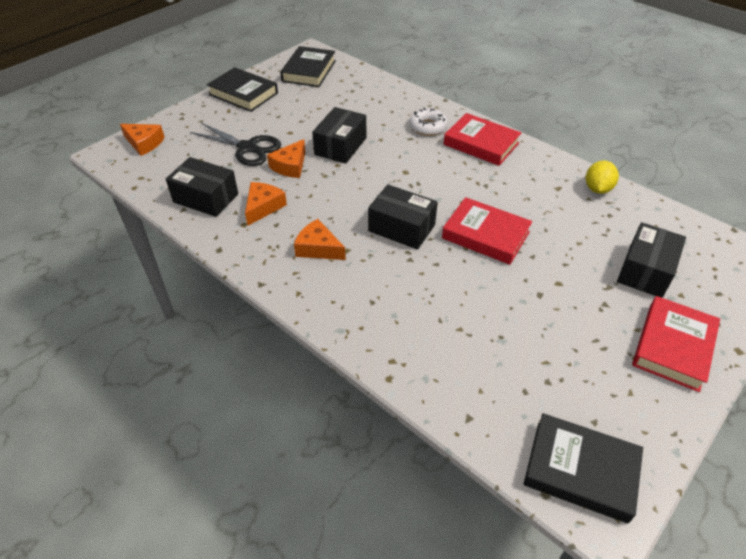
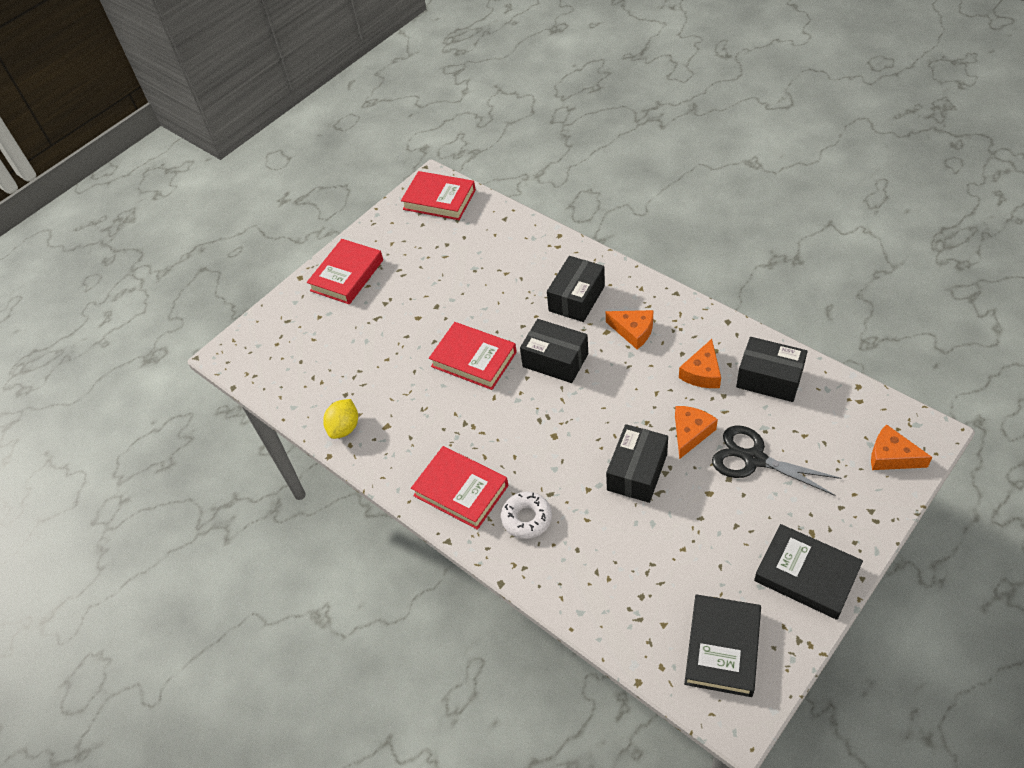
camera: 175 degrees left, 5 degrees up
(580, 470) = (439, 200): black book -> red book
(645, 271) = (338, 335): black box -> black box (576, 298)

